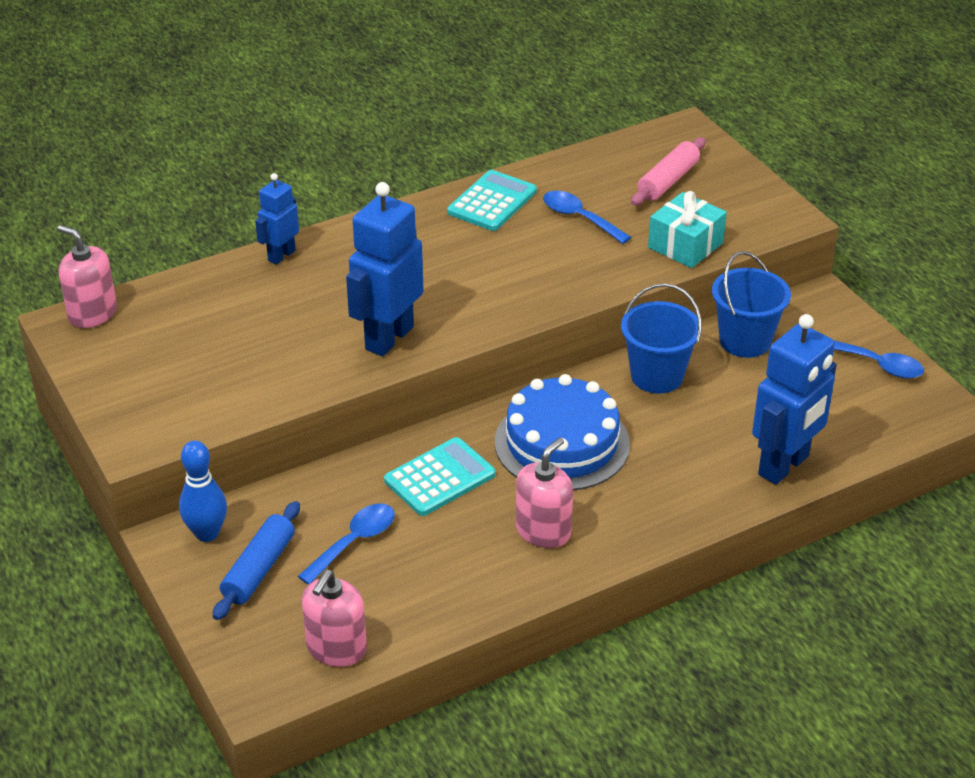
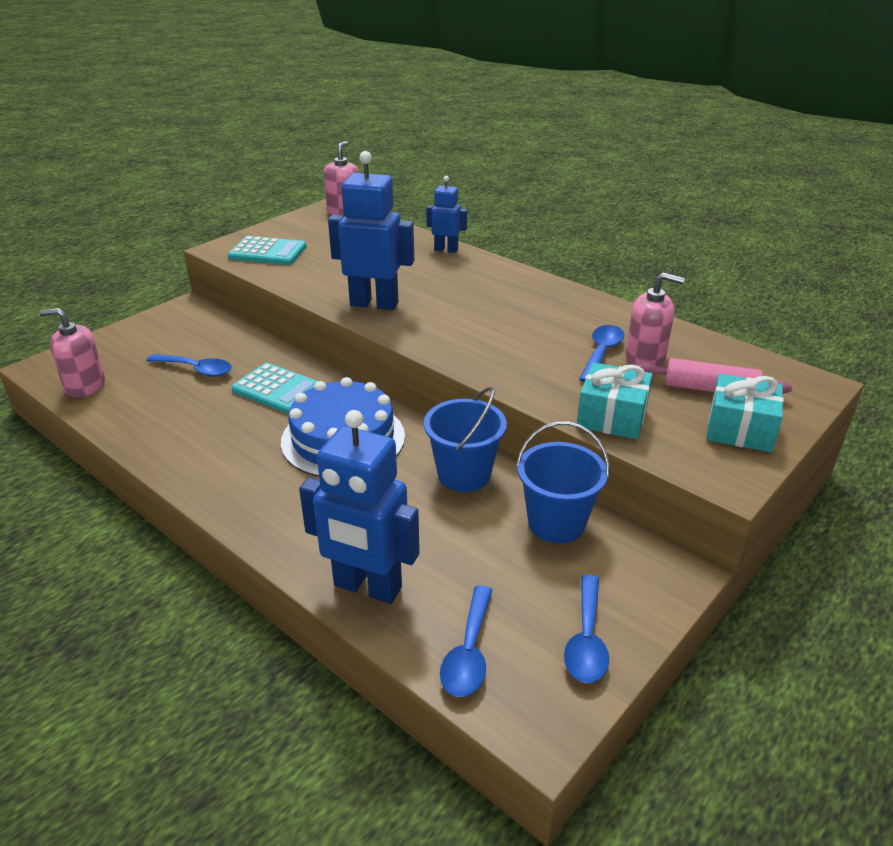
camera: 70 degrees right, 5 degrees down
(207, 533) = (194, 317): blue bowling pin -> none
(259, 569) = (162, 341): blue rolling pin -> none
(492, 202) = (585, 310): turquoise calculator -> turquoise calculator (268, 252)
(543, 531) = (228, 450): pink soap dispenser -> pink soap dispenser (645, 358)
(731, 188) = (740, 429): none -> turquoise gift
(871, 426) = (469, 652): none -> blue spoon

